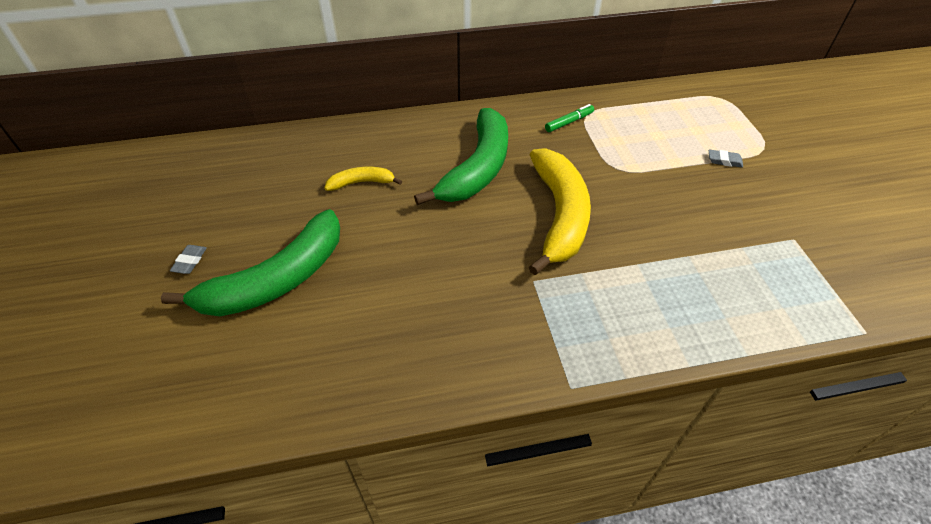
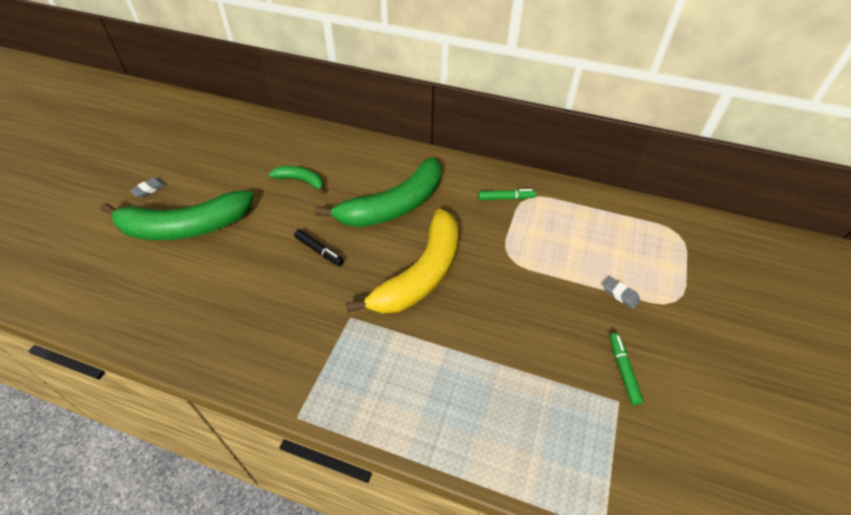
camera: 30 degrees right, 0 degrees up
(361, 182) = (301, 181): yellow banana -> green banana
(446, 238) = (319, 251): none -> black marker
(777, 215) = (623, 370): none -> green marker

